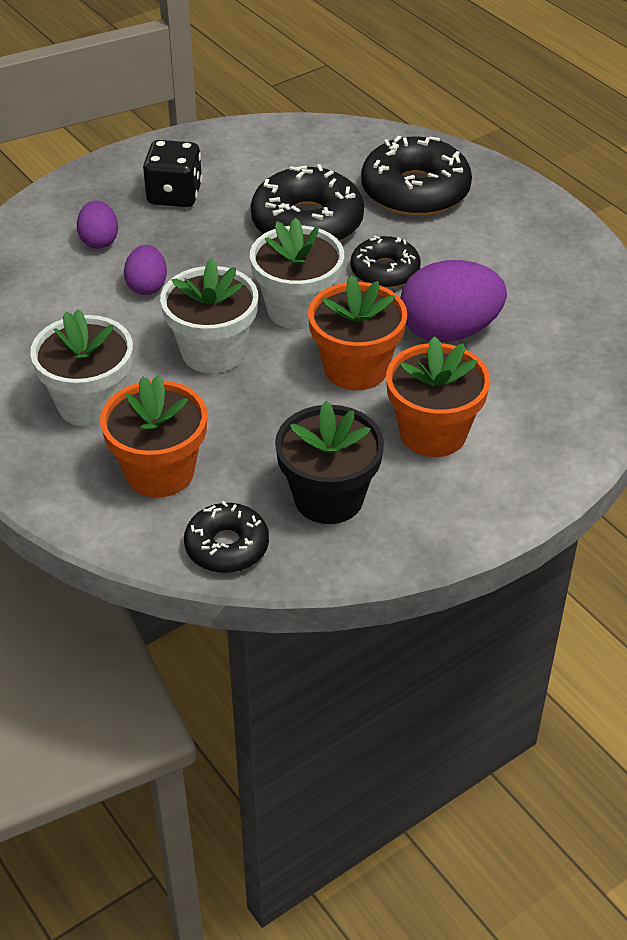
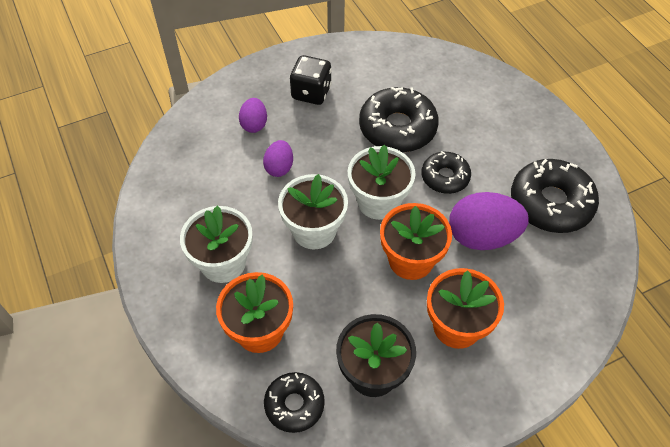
camera: 10 degrees right, 10 degrees up
(415, 191) = (477, 110): black donut -> black donut (551, 203)

